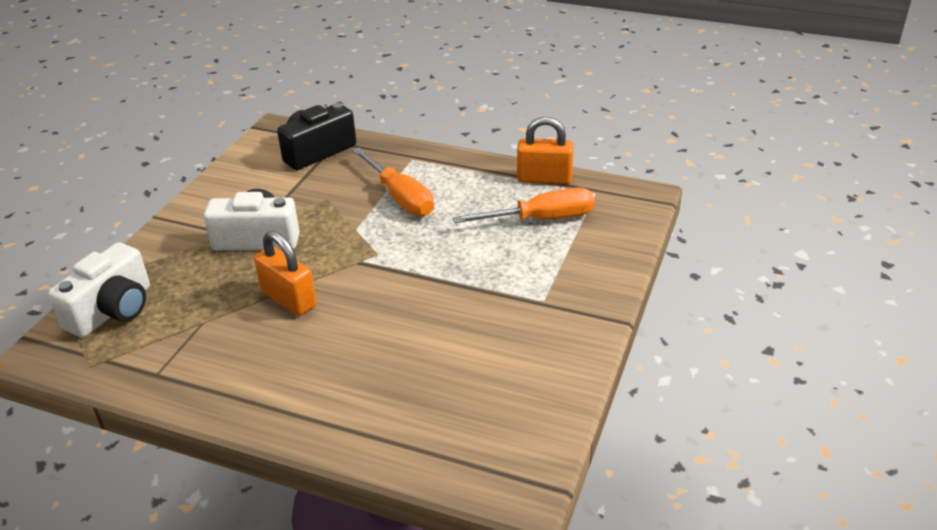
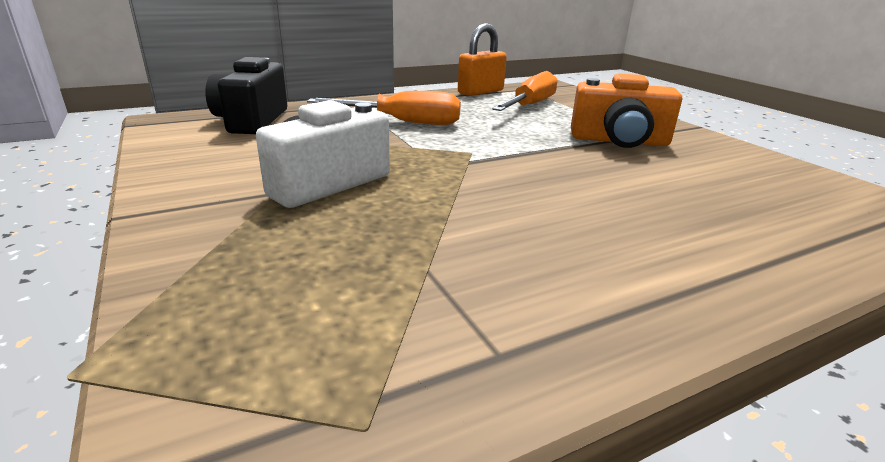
camera: 50 degrees left, 10 degrees down
(113, 310) = (250, 331): white camera -> none
(289, 299) = (473, 206): orange padlock -> none
(503, 299) = (619, 141): none -> orange camera

